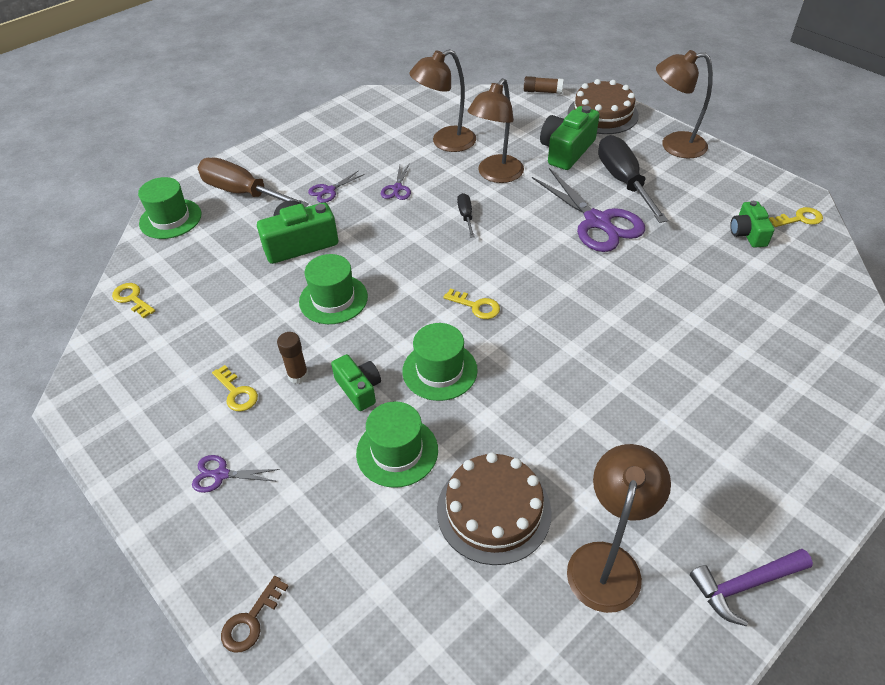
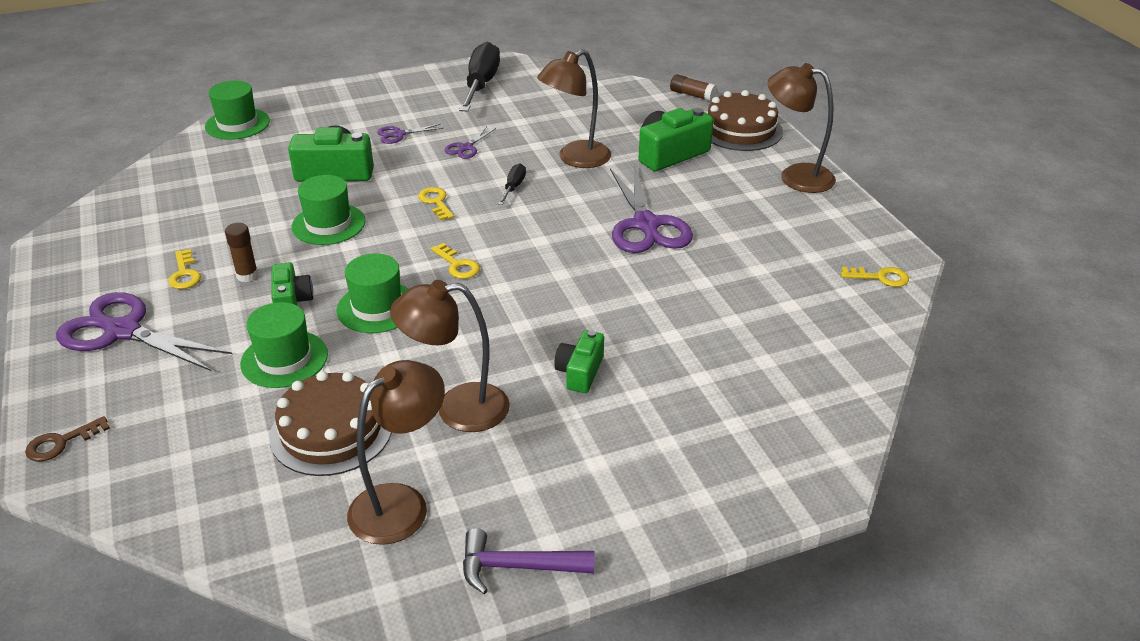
camera: 20 degrees right, 10 degrees down
(132, 299) = (156, 179): yellow key -> yellow key (436, 202)
(220, 474) = (122, 331): purple scissors -> purple scissors, size x2.14
(243, 193) = (318, 118): brown screwdriver -> none
(445, 142) = (548, 119): brown lamp -> brown lamp (457, 408)
(623, 181) = (707, 196): black screwdriver -> black screwdriver (481, 85)
(748, 233) = (805, 276): green camera -> green camera (580, 372)

